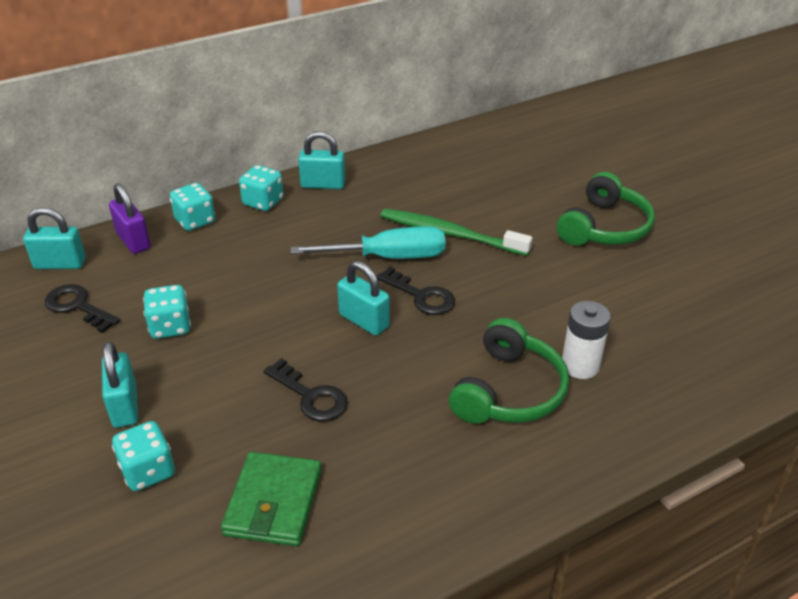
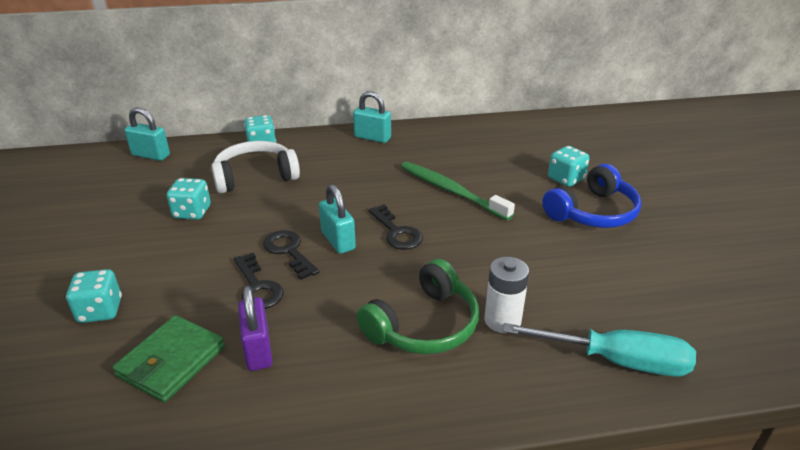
camera: 20 degrees right, 5 degrees down
(78, 306) = (141, 185): black key -> black key (289, 251)
(125, 406) = (120, 260): turquoise padlock -> none
(133, 241) = (210, 150): purple padlock -> purple padlock (258, 350)
(215, 264) = (255, 176): none -> white headphones
(263, 202) = (319, 141): turquoise dice -> turquoise dice (566, 179)
(389, 257) = (390, 198): turquoise screwdriver -> turquoise screwdriver (618, 361)
(604, 227) = (593, 212): green headphones -> blue headphones

